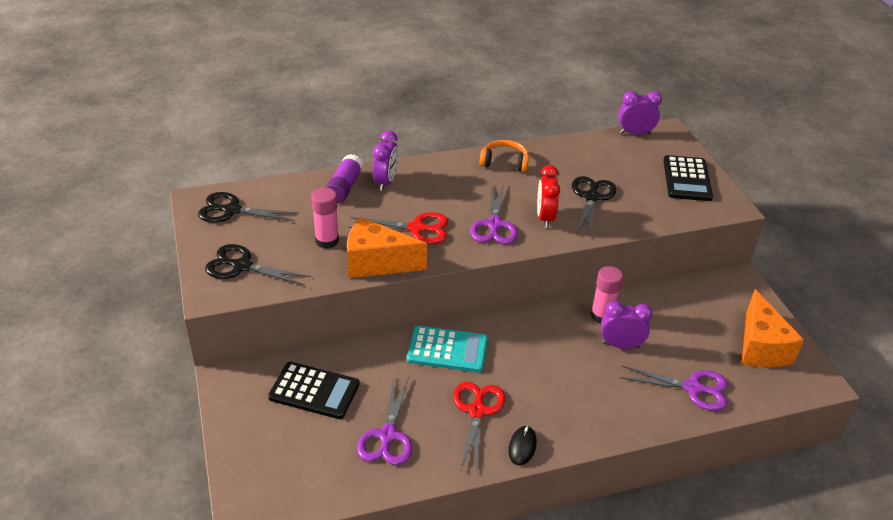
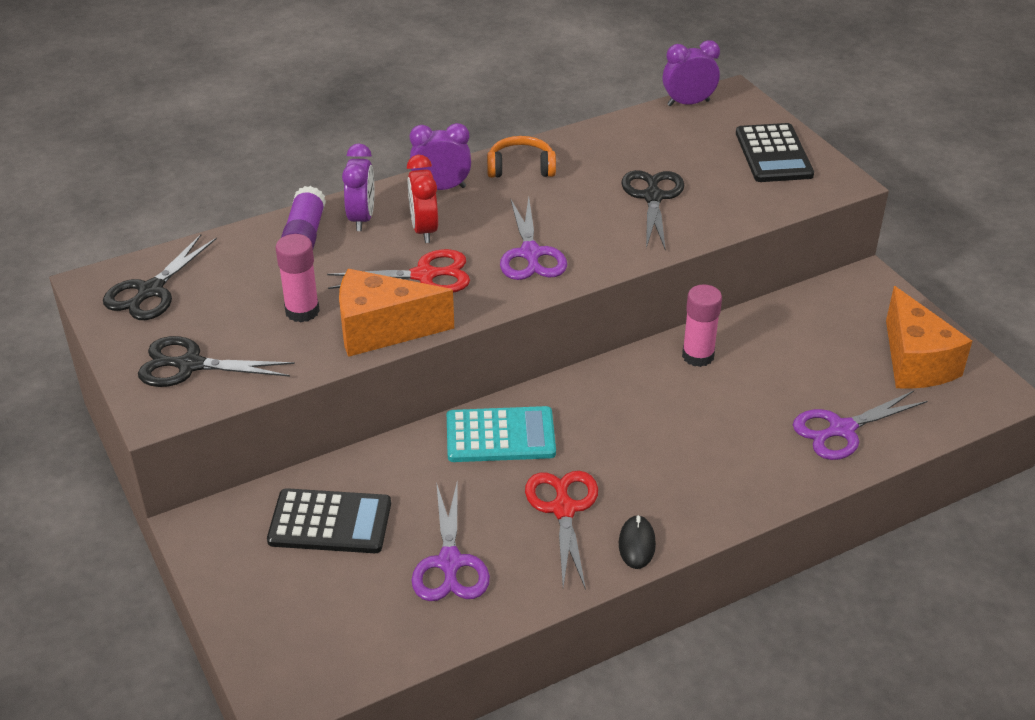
camera: 10 degrees left, 0 degrees up
(231, 210) = (151, 291): black scissors -> black scissors turned 60 degrees counterclockwise
(545, 218) = (597, 234): red clock -> red clock (424, 230)
(620, 345) = (732, 390): purple clock -> purple clock (441, 188)
(693, 388) = (841, 430): purple scissors -> purple scissors turned 150 degrees clockwise

